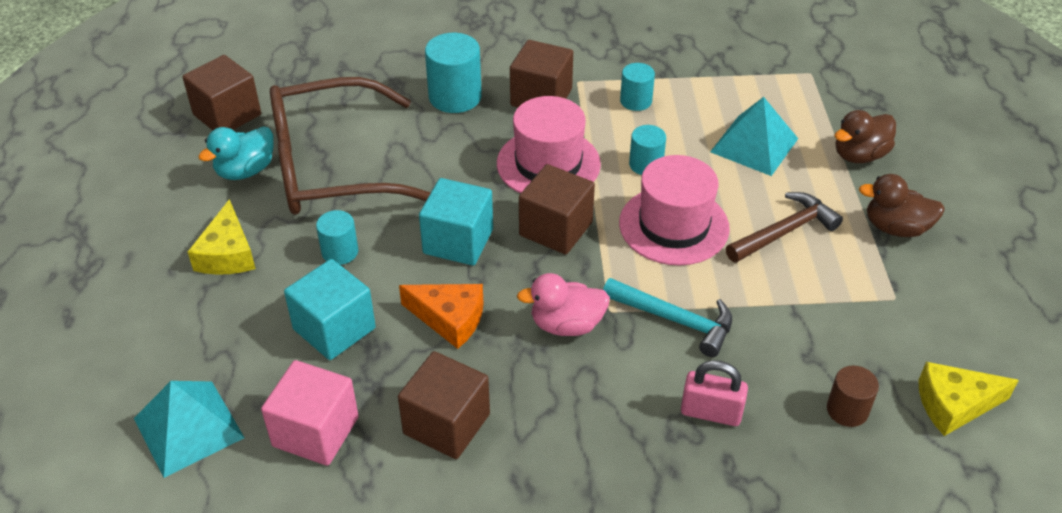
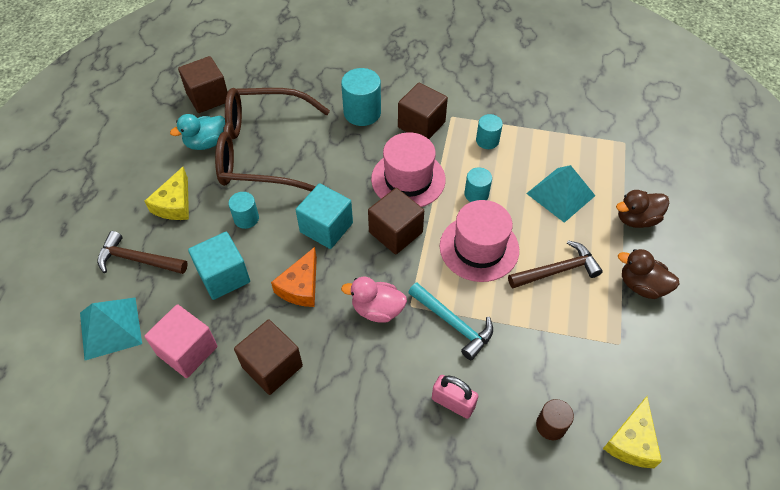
camera: 15 degrees right, 10 degrees up
(198, 333) = (137, 260): none -> brown hammer
(450, 319) = (301, 286): orange cheese -> orange cheese turned 75 degrees clockwise
(954, 405) = (632, 441): yellow cheese -> yellow cheese turned 75 degrees counterclockwise

